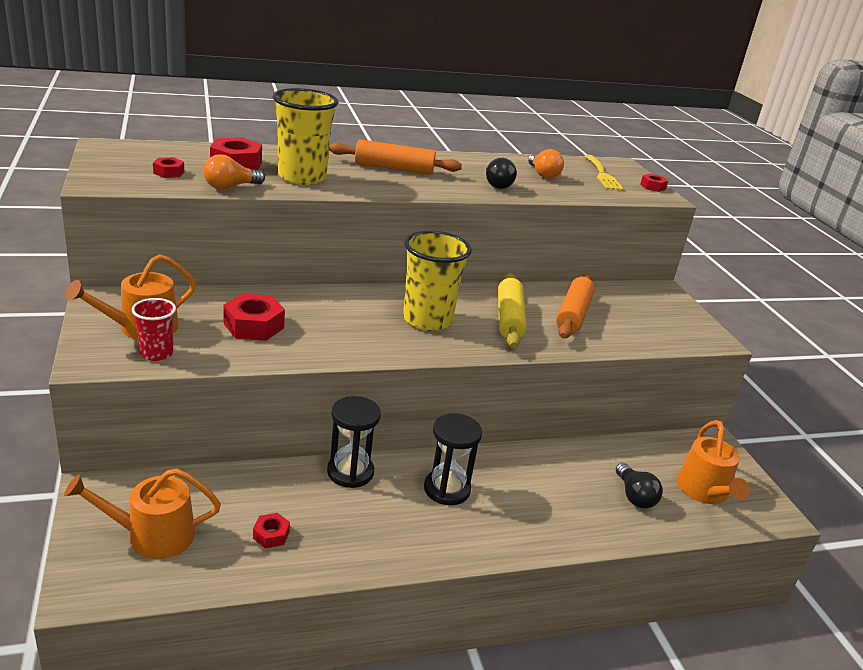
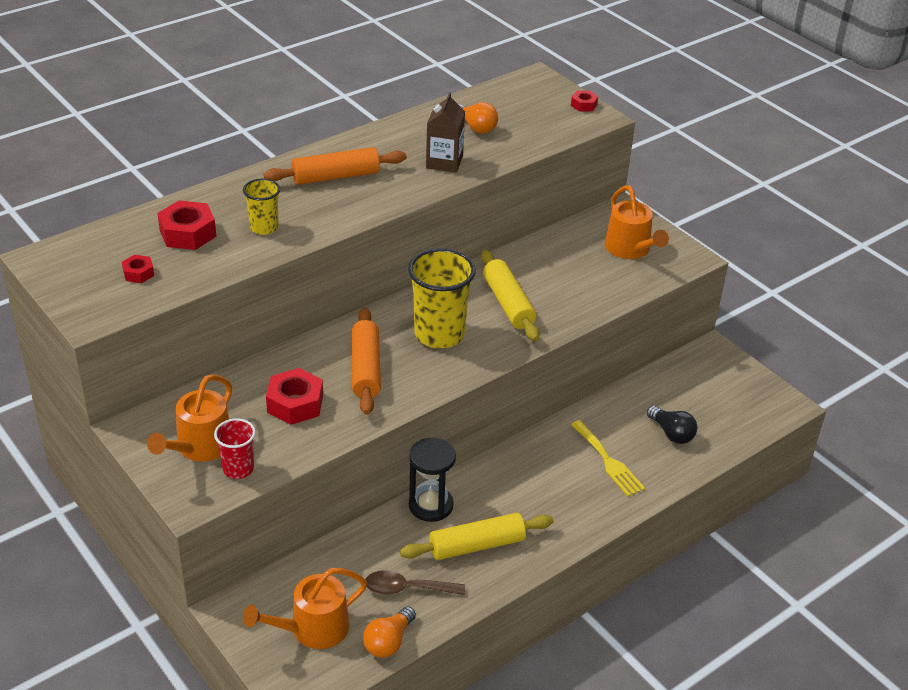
camera: 20 degrees left, 10 degrees up
(230, 187) = (213, 270): orange light bulb -> orange light bulb (388, 642)
(271, 535) = (407, 589): red nut -> brown spoon
(302, 177) = (264, 227): yellow cup -> yellow cup, size x0.55
(369, 523) = (477, 545): none -> yellow rolling pin
(447, 489) = (519, 489): black hourglass -> none
(496, 184) = (444, 162): black light bulb -> brown carton
(573, 314) = (560, 275): orange rolling pin -> orange rolling pin (366, 369)
(602, 175) = (529, 104): yellow fork -> yellow fork (608, 461)
(704, 491) = (724, 406): orange watering can -> orange watering can (630, 249)

